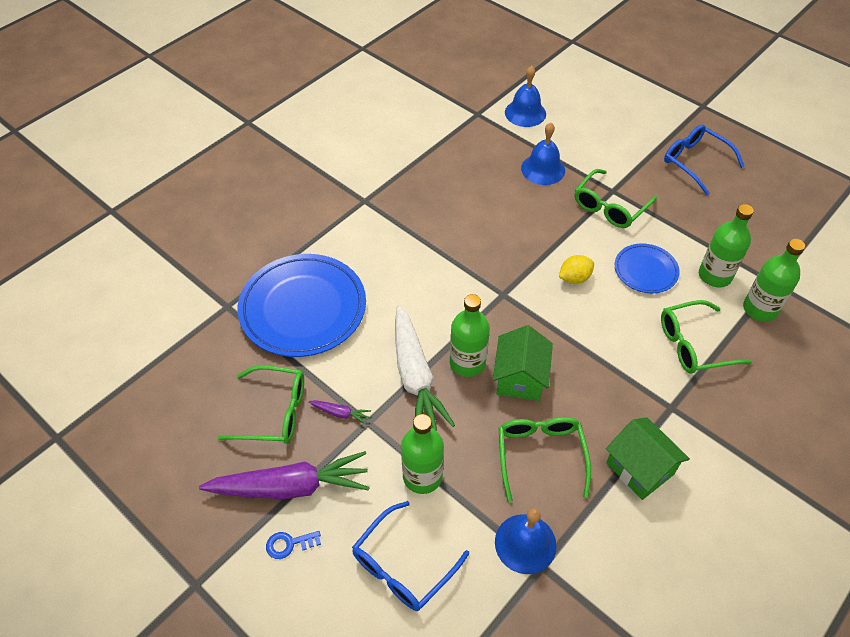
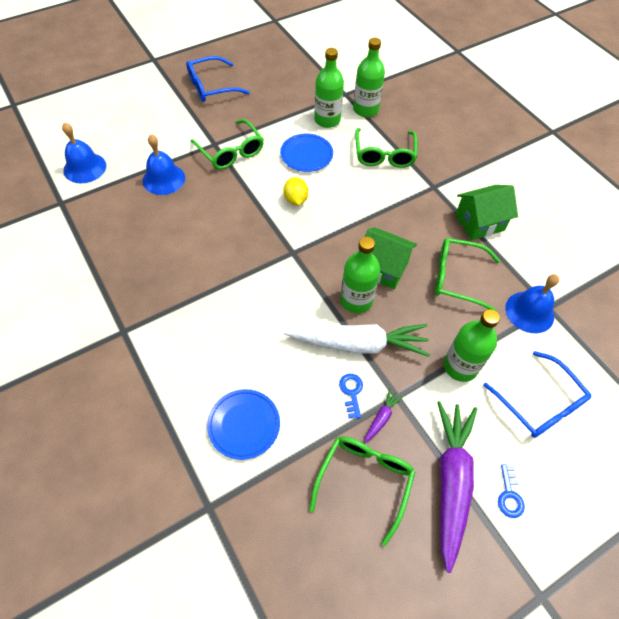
camera: 75 degrees left, 5 degrees up
(303, 308) = (244, 425): blue plate -> blue plate, size x0.52
(360, 382) = (351, 392): none -> blue key

